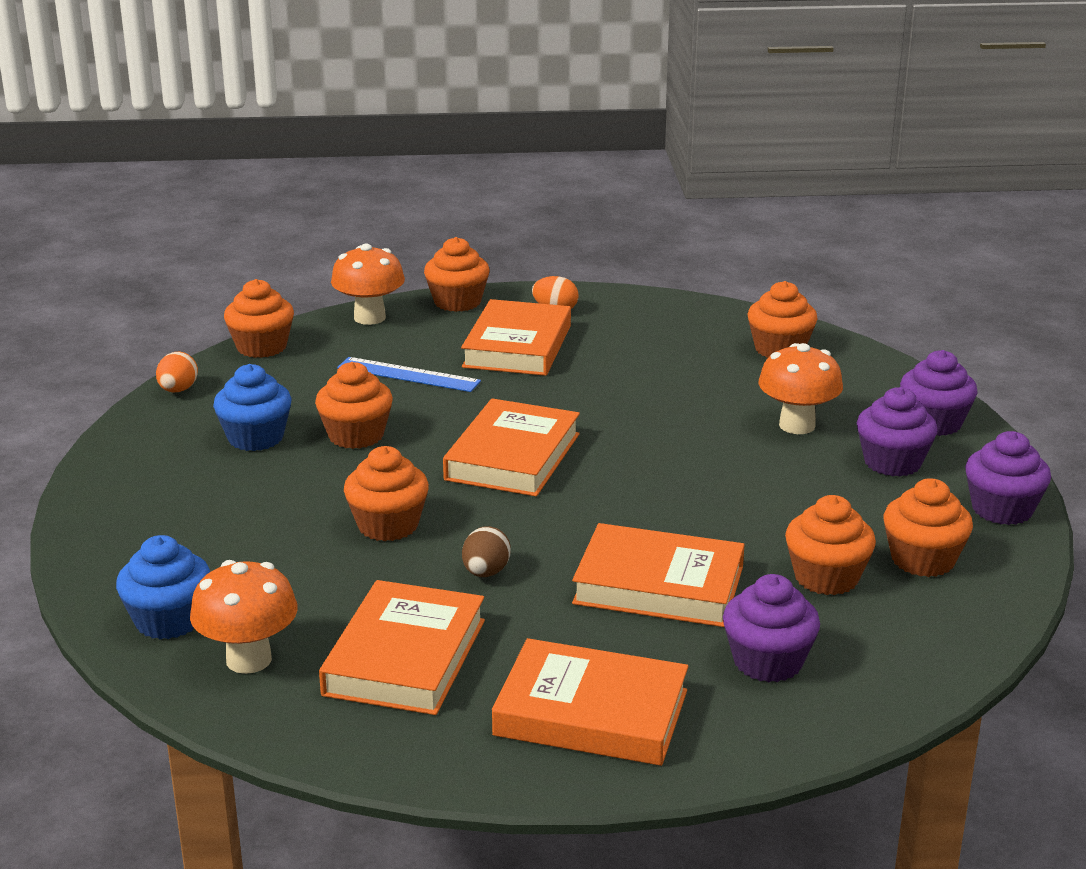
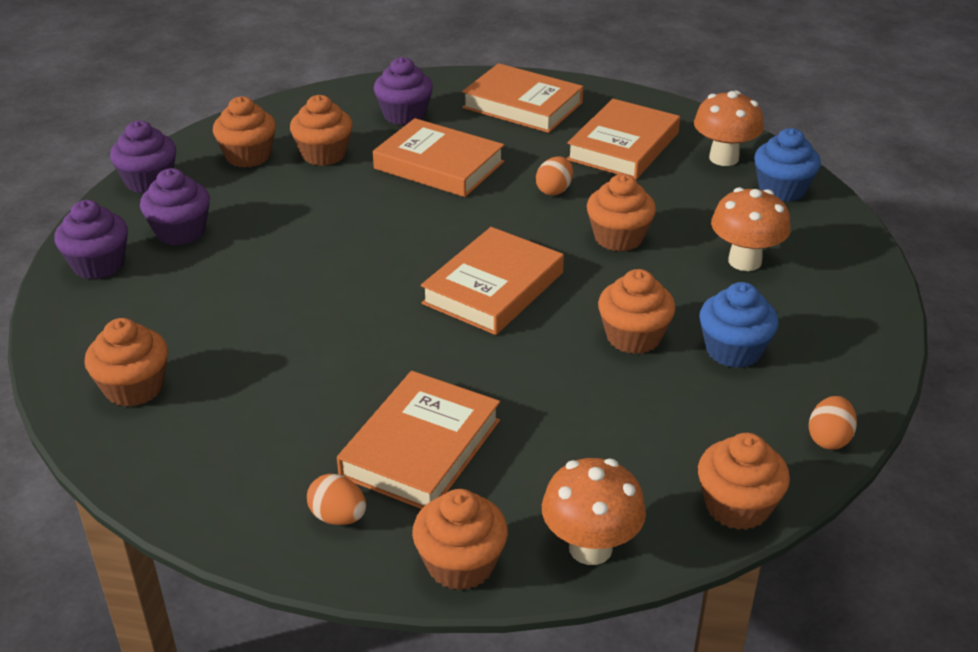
camera: 165 degrees left, 10 degrees up
(408, 374) = (563, 419): blue ruler -> none
(486, 573) = (554, 190): brown egg -> orange egg
(797, 425) = (219, 281): orange mushroom -> orange mushroom (744, 261)

